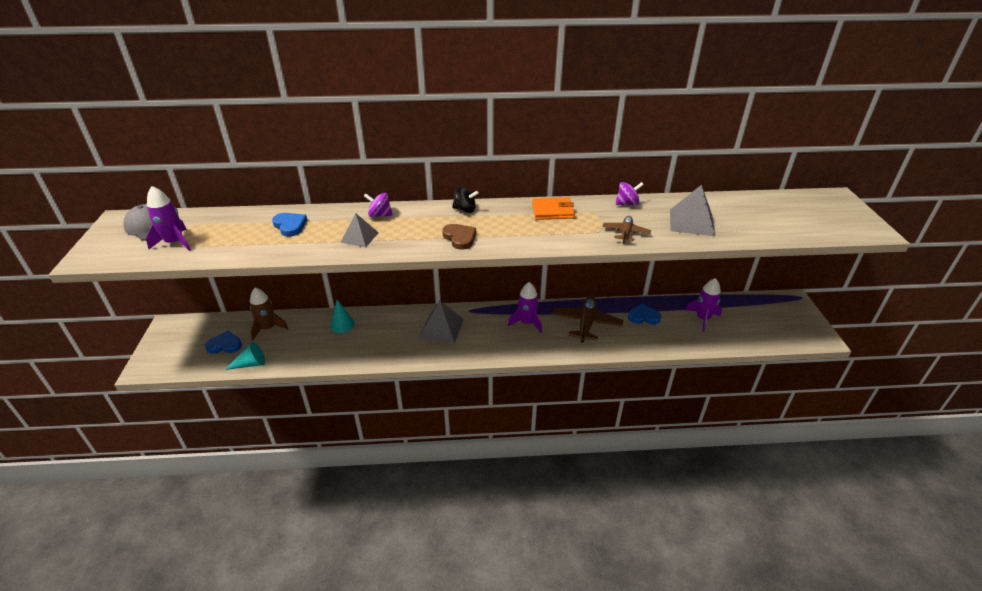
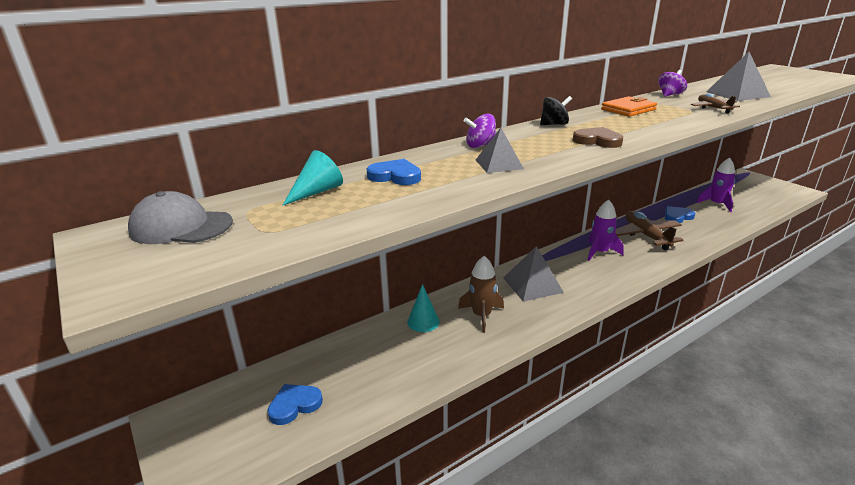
camera: 30 degrees left, 10 degrees down
(175, 243) = (258, 231): purple rocket -> none
(251, 364) = (362, 410): turquoise cone -> turquoise cone (316, 192)
(268, 328) = (333, 361): brown rocket -> brown rocket (481, 315)

